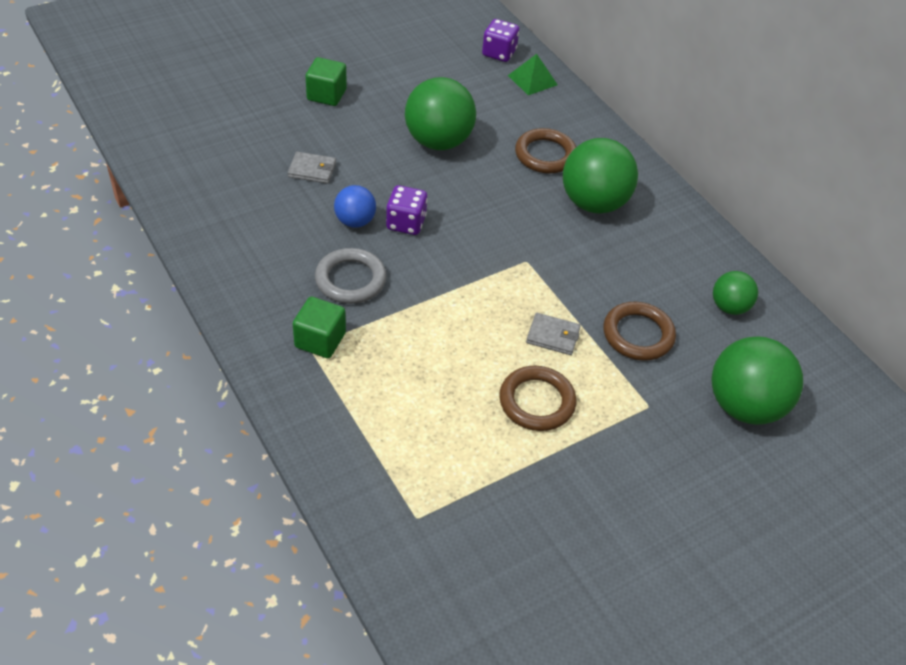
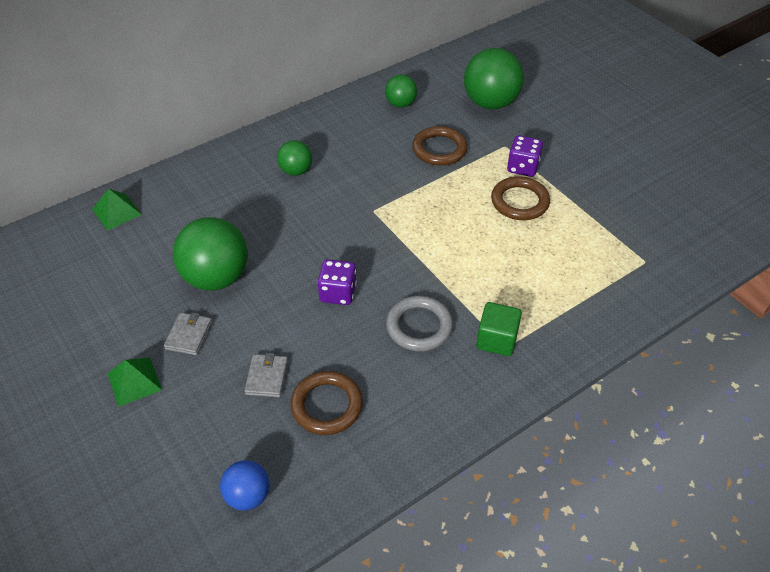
camera: 90 degrees left, 0 degrees up
(326, 95) = (134, 381): green cube -> green pyramid
(355, 221) = (341, 332): blue ball -> blue ball (248, 496)
(499, 53) = (67, 238): purple dice -> purple dice (523, 167)
(545, 155) = (233, 201): brown ring -> brown ring (327, 405)
(553, 336) = (453, 194): grey wallet -> grey wallet (189, 335)
(593, 203) = (296, 171): green ball -> green ball, size x0.55

